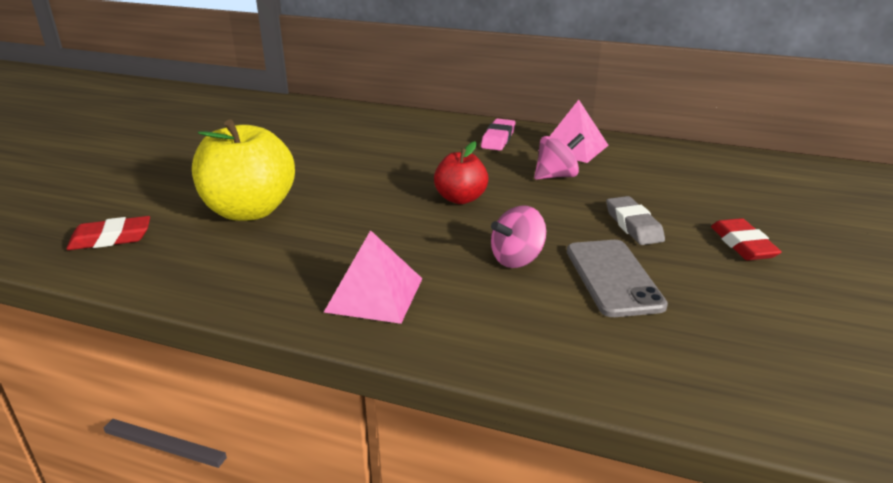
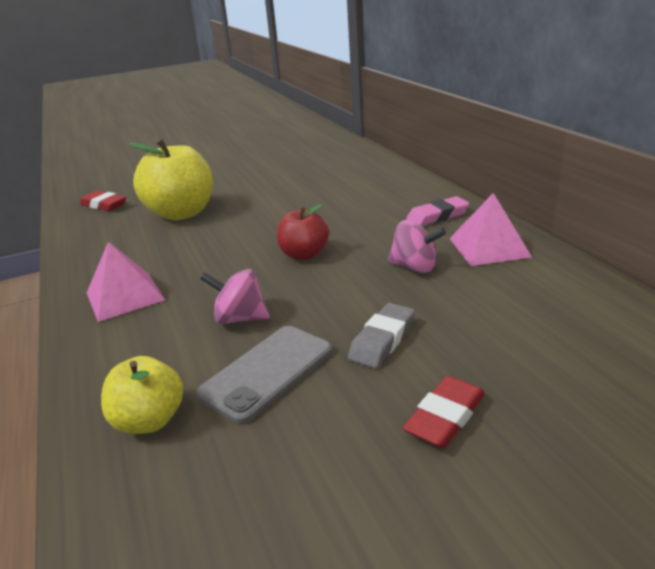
camera: 50 degrees right, 0 degrees up
(612, 347) = (150, 420): none -> yellow apple

